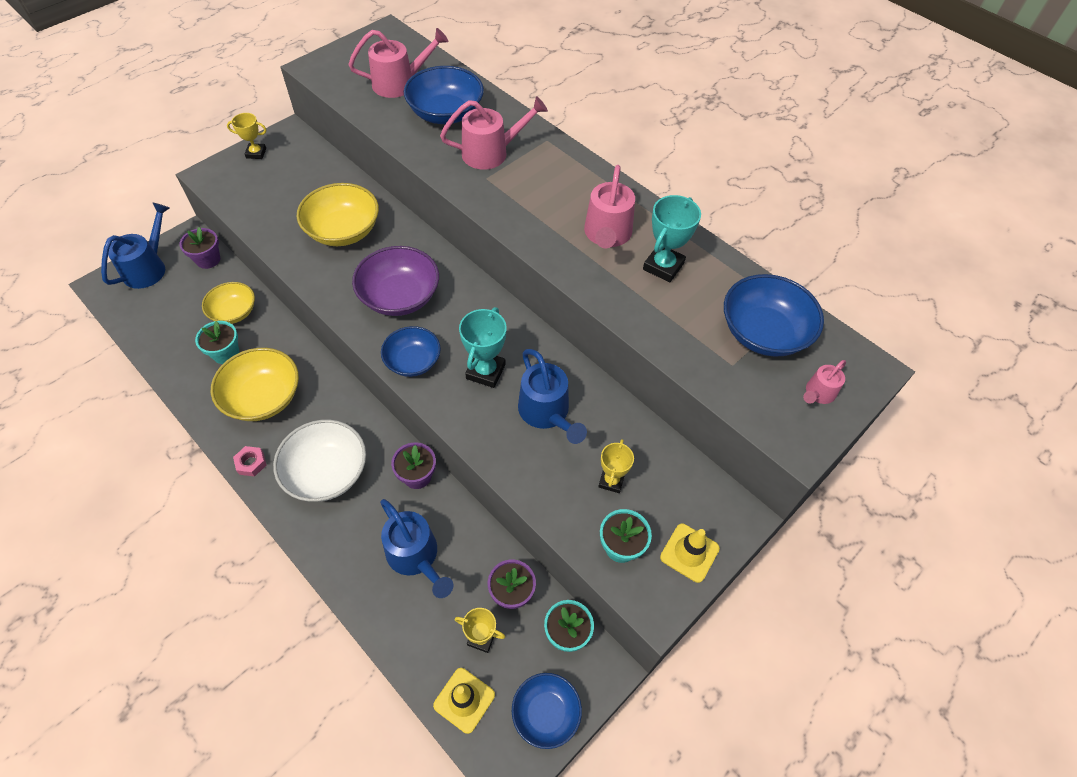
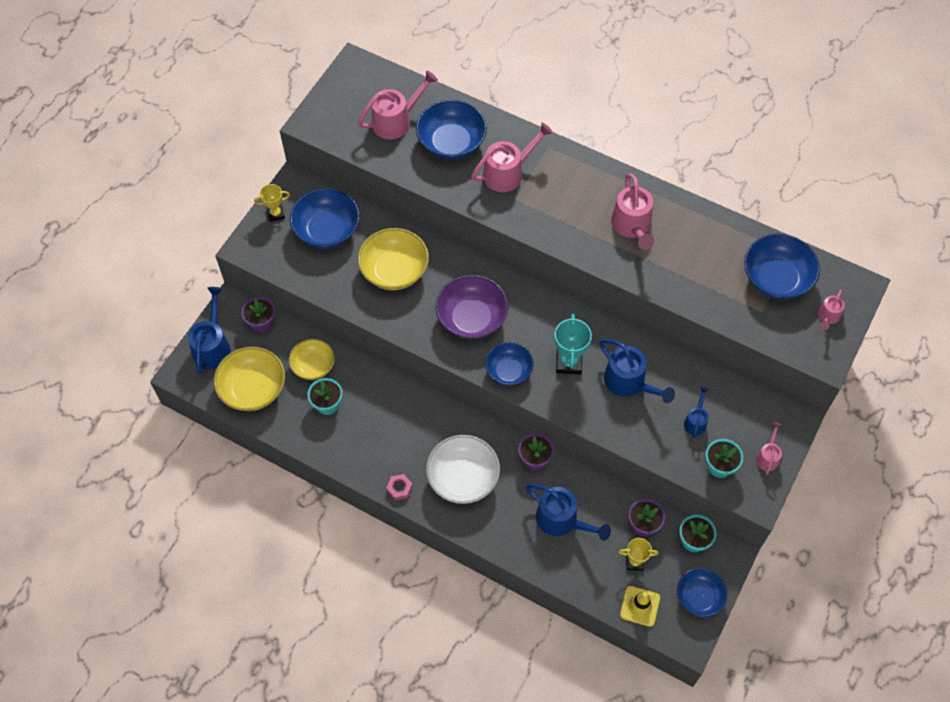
camera: 15 degrees left, 5 degrees up
(263, 397) = (380, 433): yellow bowl -> yellow bowl (253, 388)
(297, 179) = (327, 230): none -> blue bowl
(611, 481) = (695, 421): yellow trophy -> blue watering can
(663, 266) = (685, 243): turquoise trophy -> none
(689, 553) = (768, 456): yellow traffic cone -> pink watering can

